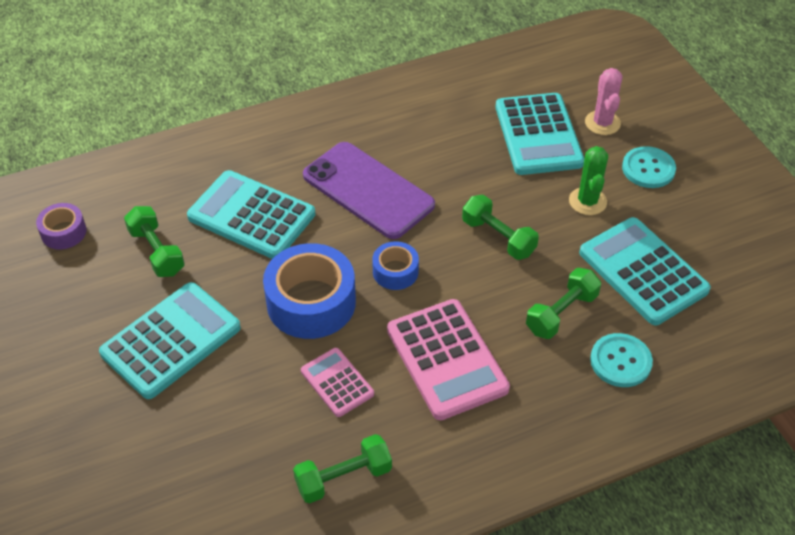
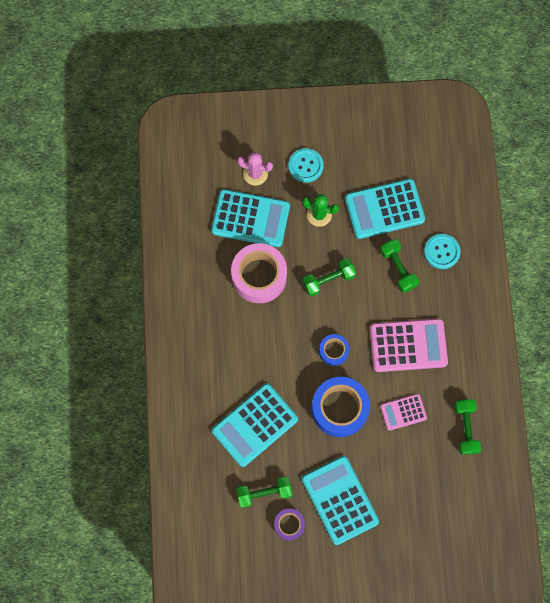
camera: 70 degrees left, 25 degrees up
(63, 232) = (224, 550): purple tape -> purple tape (289, 525)
(368, 190) = (259, 344): purple phone -> none
(463, 164) = (259, 276): none -> pink tape

